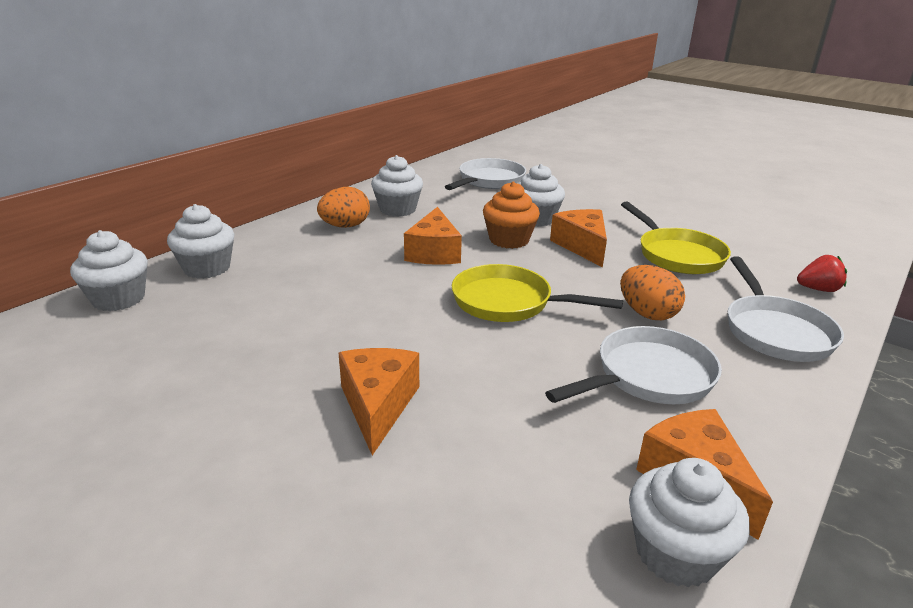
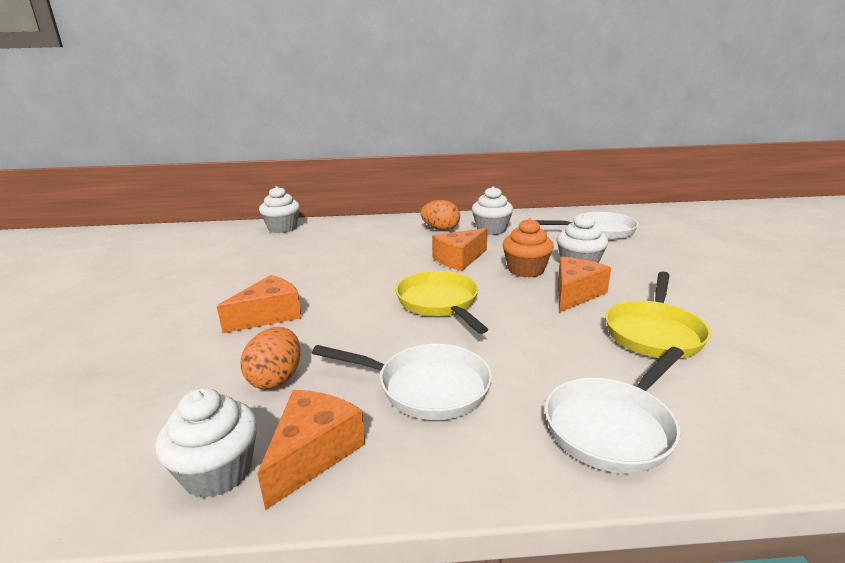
camera: 50 degrees right, 5 degrees down
(207, 268) = (337, 227): white cupcake -> none
(647, 314) = (521, 355): orange egg -> orange egg (276, 379)
(818, 289) = (765, 429): red strawberry -> none

